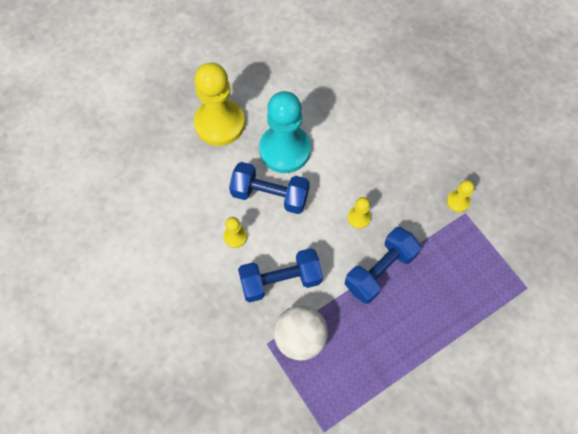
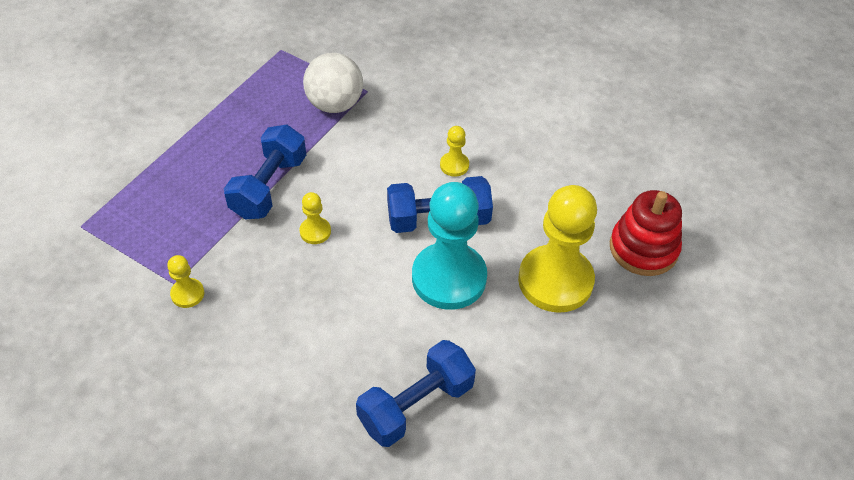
camera: 155 degrees right, 15 degrees down
(150, 123) = (643, 248): none -> red stacking toy
(280, 280) = (380, 143): blue dumbbell -> blue dumbbell (416, 405)

